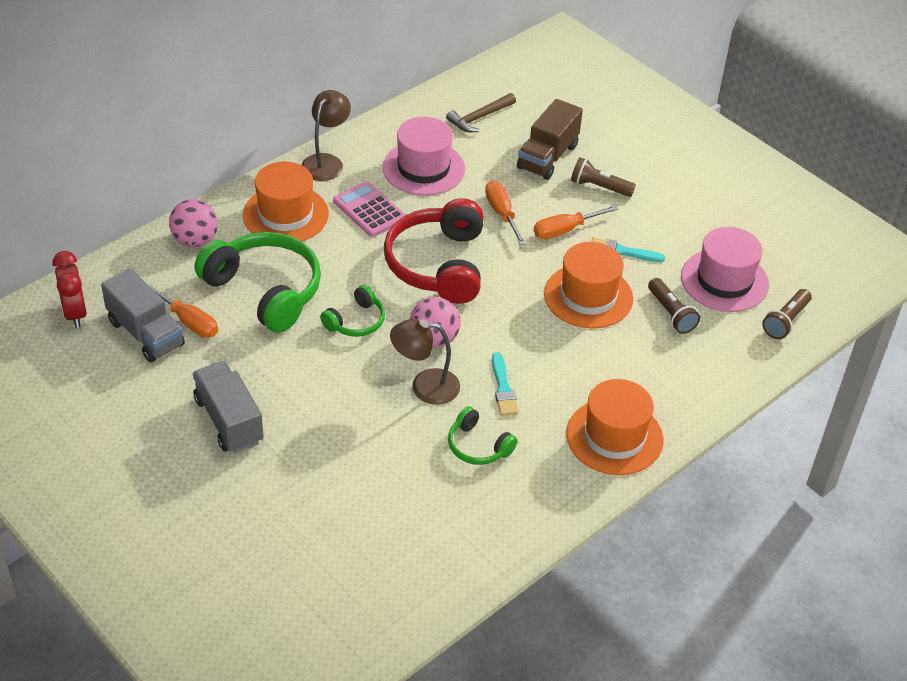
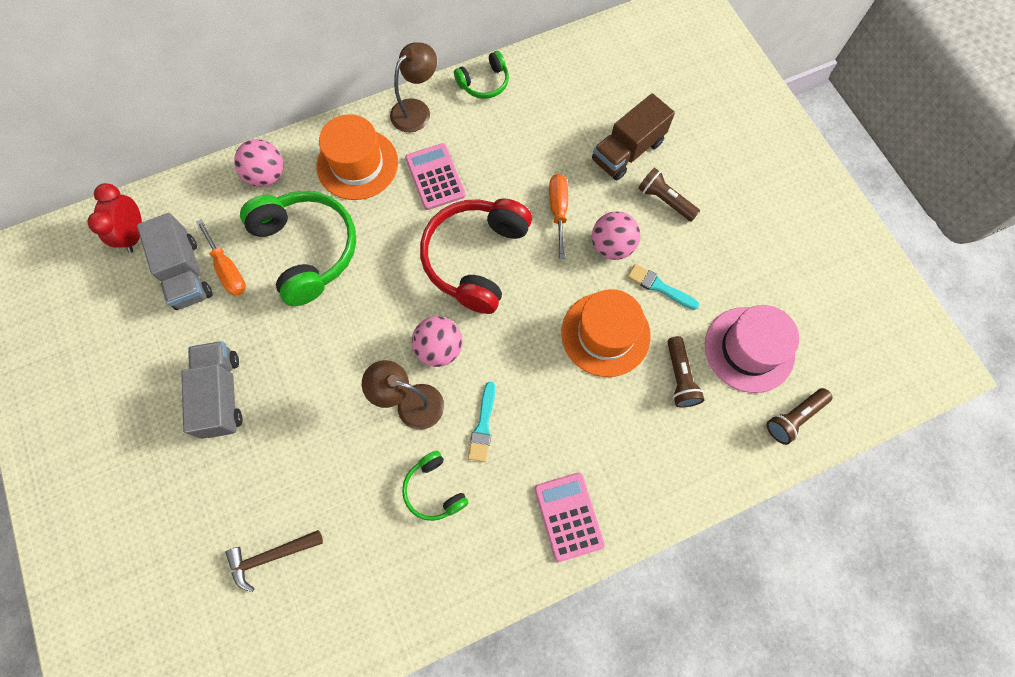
camera: 20 degrees right, 25 degrees up
(356, 321) = (376, 308): green headphones -> green headphones (484, 83)
(423, 168) = (503, 138): pink hat -> none
(479, 118) = (578, 88): brown hammer -> brown hammer (270, 556)
(565, 230) = (612, 246): orange screwdriver -> pink ball
(614, 437) = (568, 516): orange hat -> pink calculator

